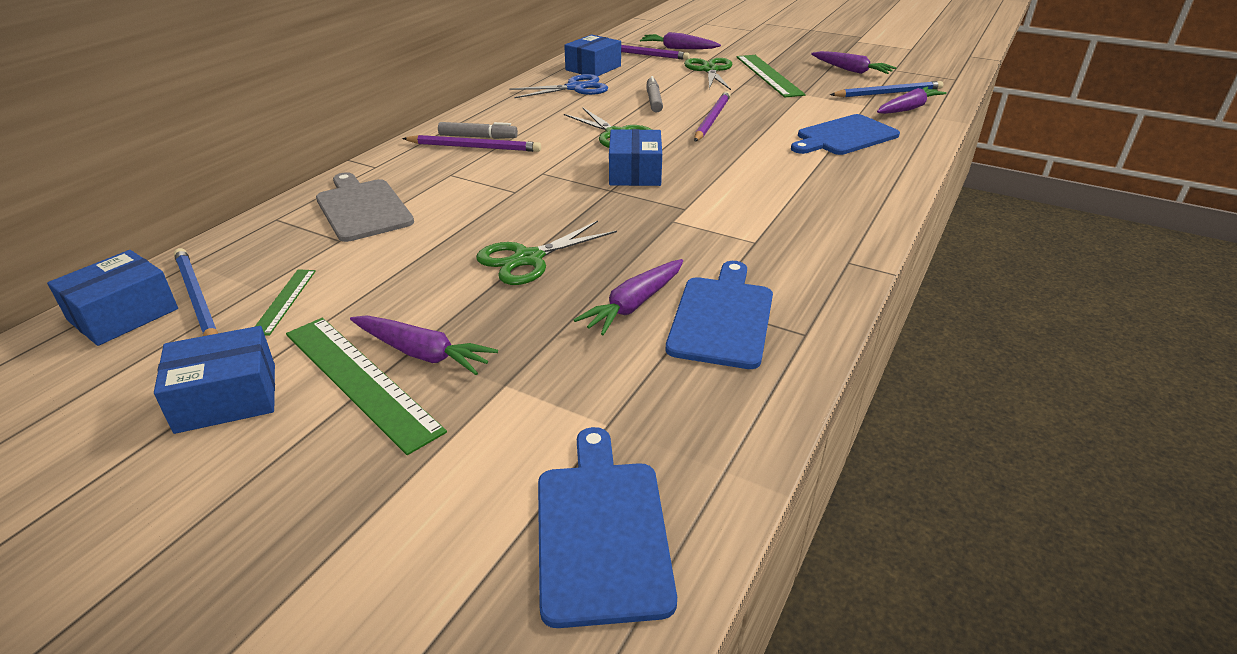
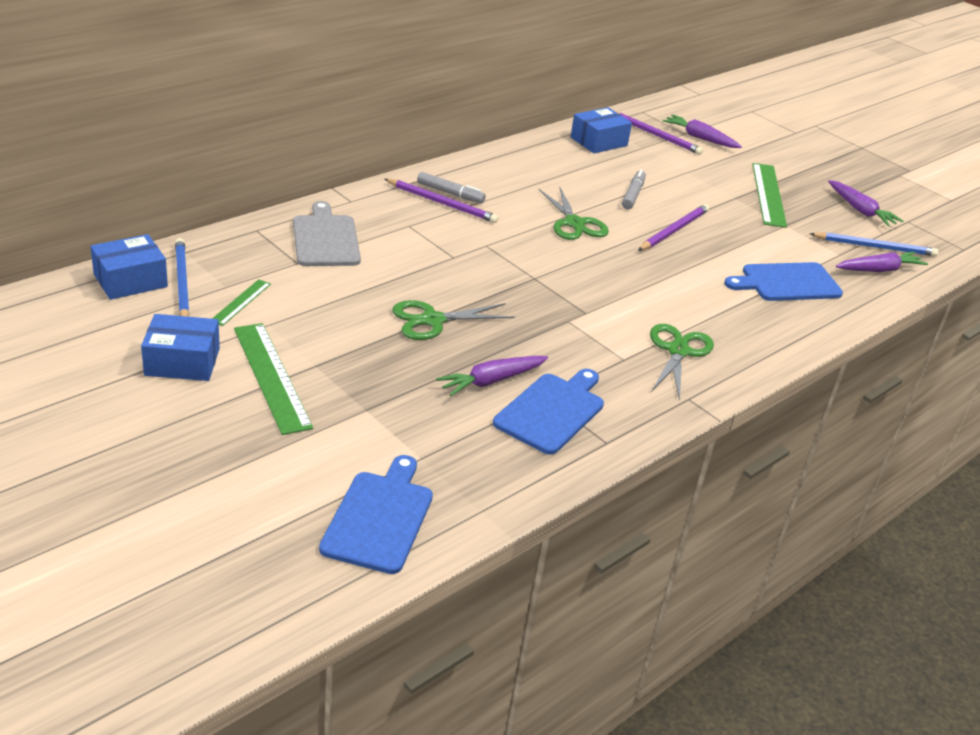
camera: 15 degrees right, 0 degrees up
(422, 353) = (320, 370): purple carrot -> none
(575, 88) = (567, 161): blue scissors -> none
(635, 173) = (566, 267): blue box -> none
(710, 70) = (713, 173): green scissors -> green scissors (678, 351)

